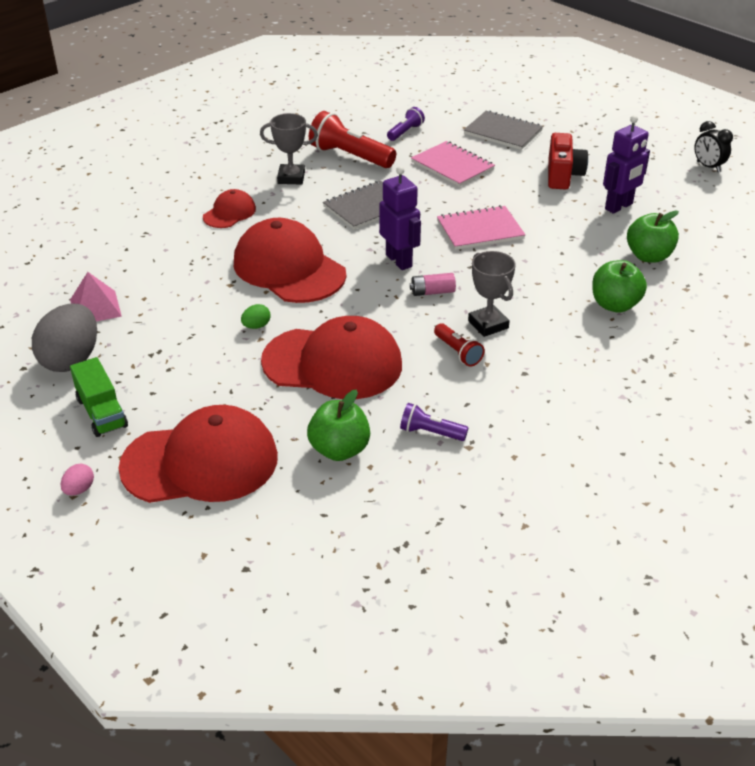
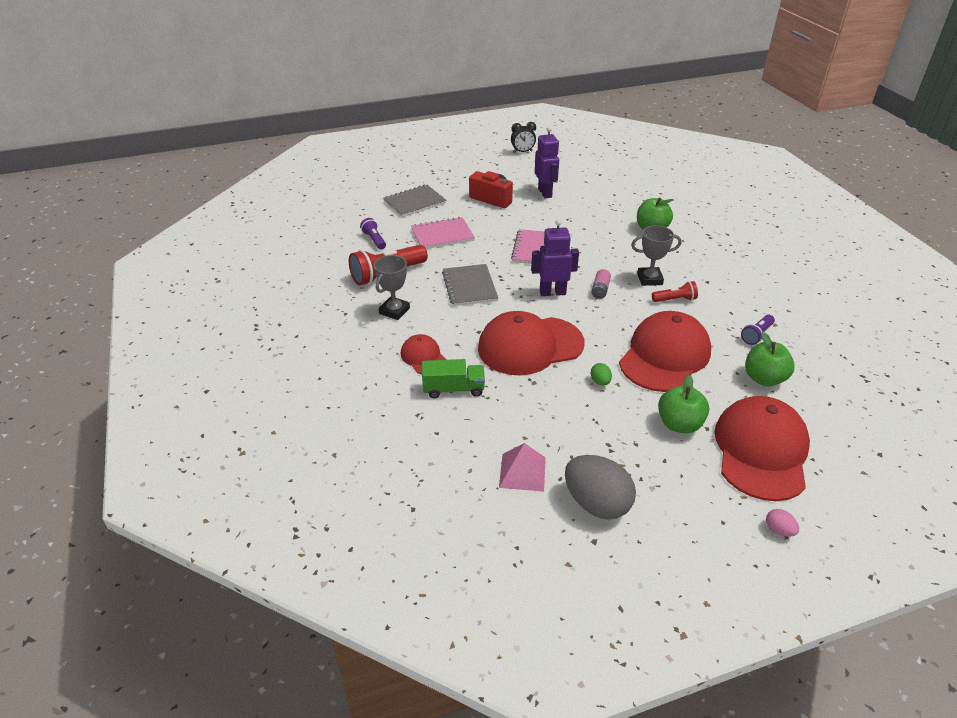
camera: 65 degrees left, 0 degrees up
(102, 412) = (681, 497): green truck -> green truck (453, 389)
(648, 256) = (607, 202): green apple -> green apple (679, 424)

